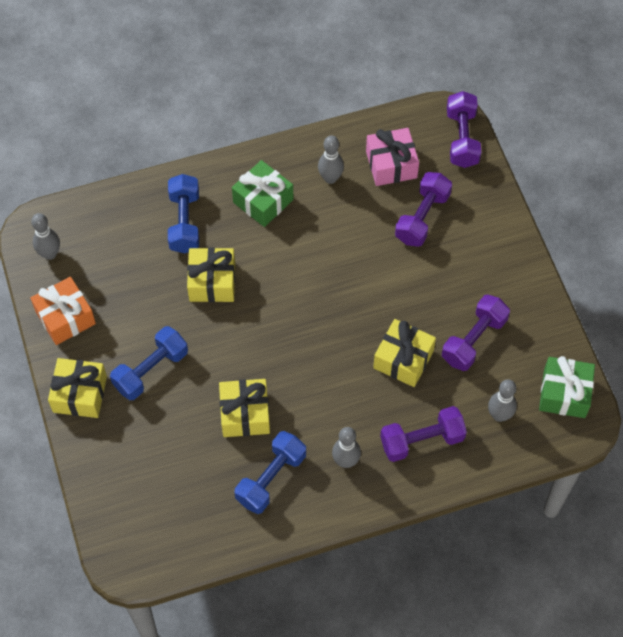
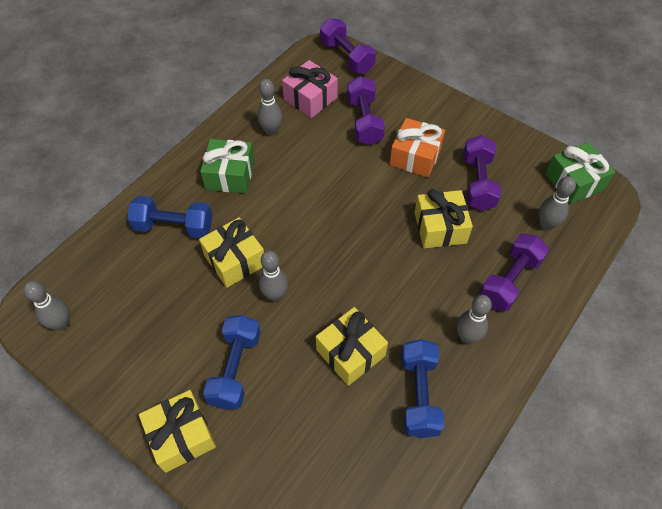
camera: 35 degrees left, 5 degrees down
(65, 317) = (117, 372): orange gift -> orange gift (415, 157)
(184, 222) = (174, 226): blue dumbbell -> blue dumbbell turned 45 degrees counterclockwise
(222, 331) = (275, 295): none -> grey bowling pin

